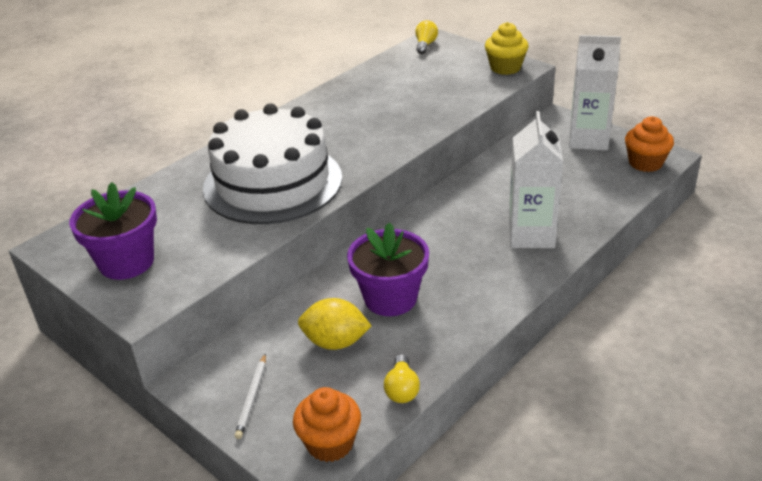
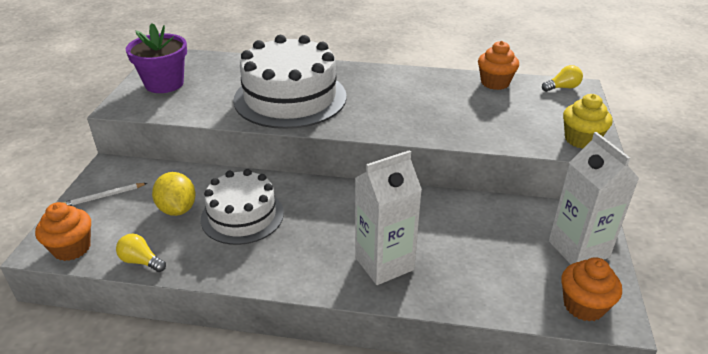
camera: 55 degrees right, 0 degrees up
(381, 69) = (495, 83): none -> orange cupcake
(390, 298) = (242, 216): purple flower pot -> white cake
(402, 389) = (141, 261): yellow light bulb -> yellow light bulb turned 60 degrees clockwise

